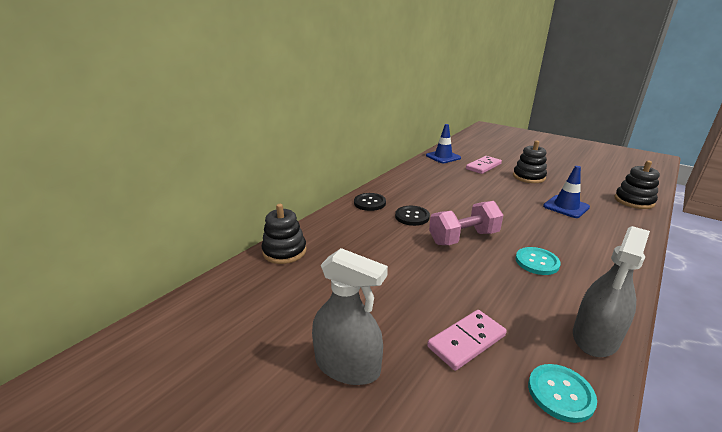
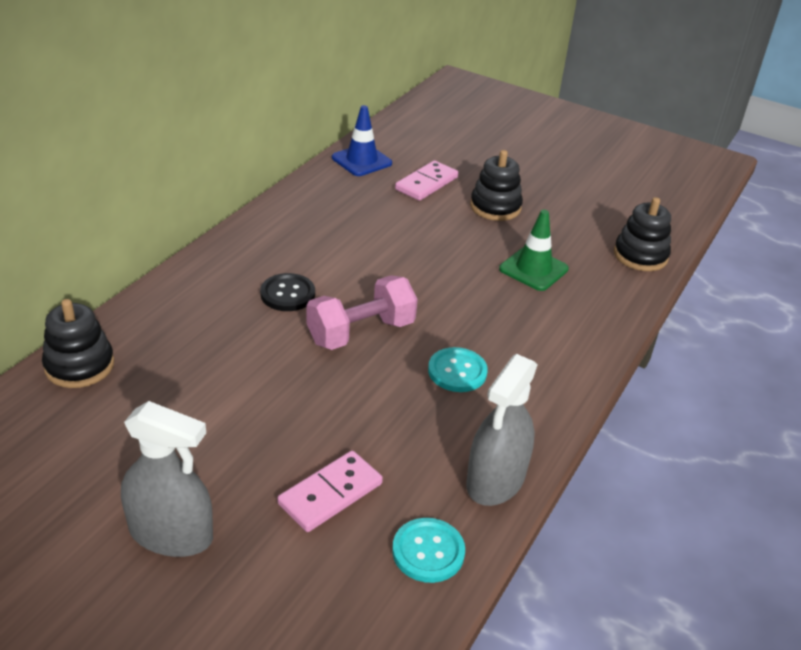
camera: 10 degrees left, 10 degrees up
(369, 203) = (221, 267): black button -> none
(566, 207) = (533, 269): blue traffic cone -> green traffic cone

